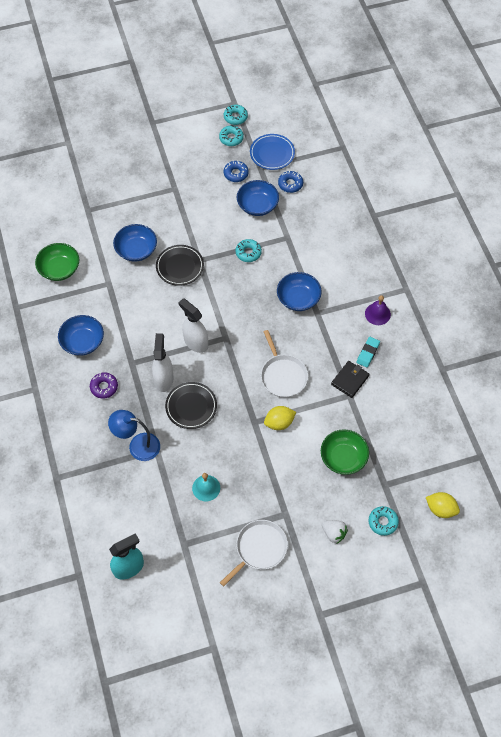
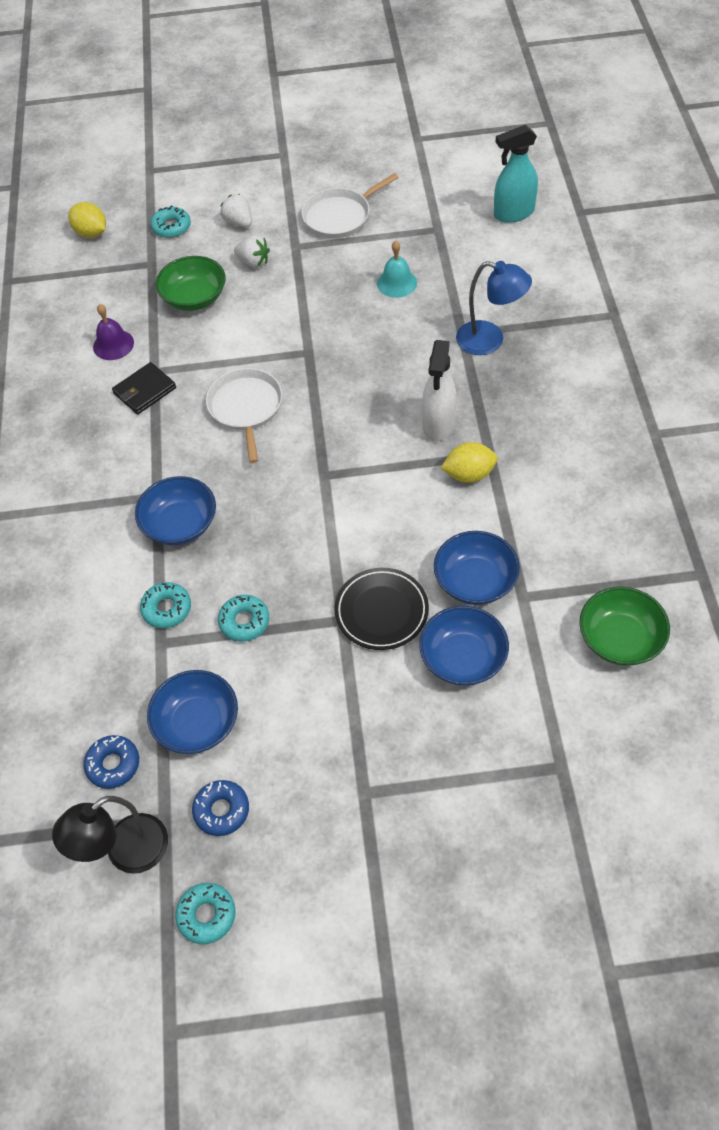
camera: 165 degrees left, 5 degrees down
(83, 342) = (573, 497): blue bowl -> blue bowl (475, 581)
(104, 387) = (538, 423): purple donut -> none
(191, 407) = (400, 381): black plate -> none
(195, 342) = (376, 473): white spray bottle -> none
(235, 117) = (179, 982): turquoise donut -> turquoise donut (167, 609)
(272, 154) = (126, 853): blue plate -> black lamp
(279, 423) = (271, 347): yellow lemon -> yellow lemon (469, 474)
(311, 495) = (253, 262): none -> white strawberry
(368, 353) = (100, 425): turquoise eraser -> none
(377, 314) = (57, 482): purple bell -> purple bell (113, 344)

